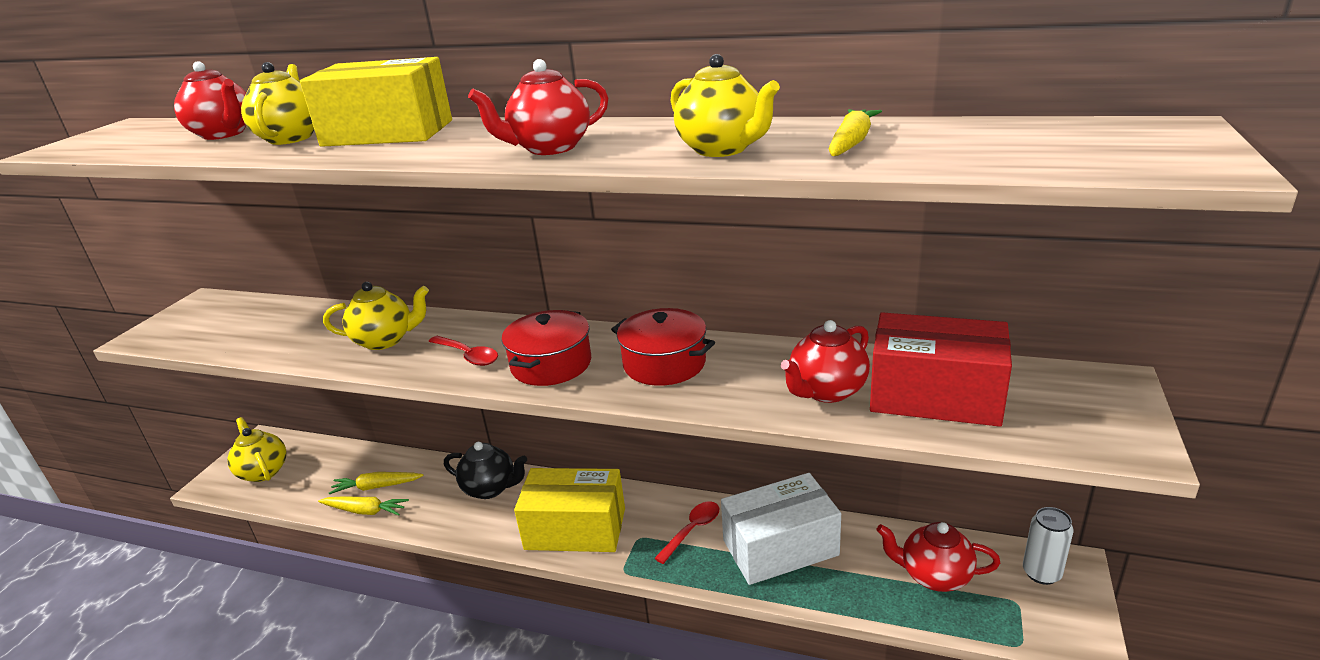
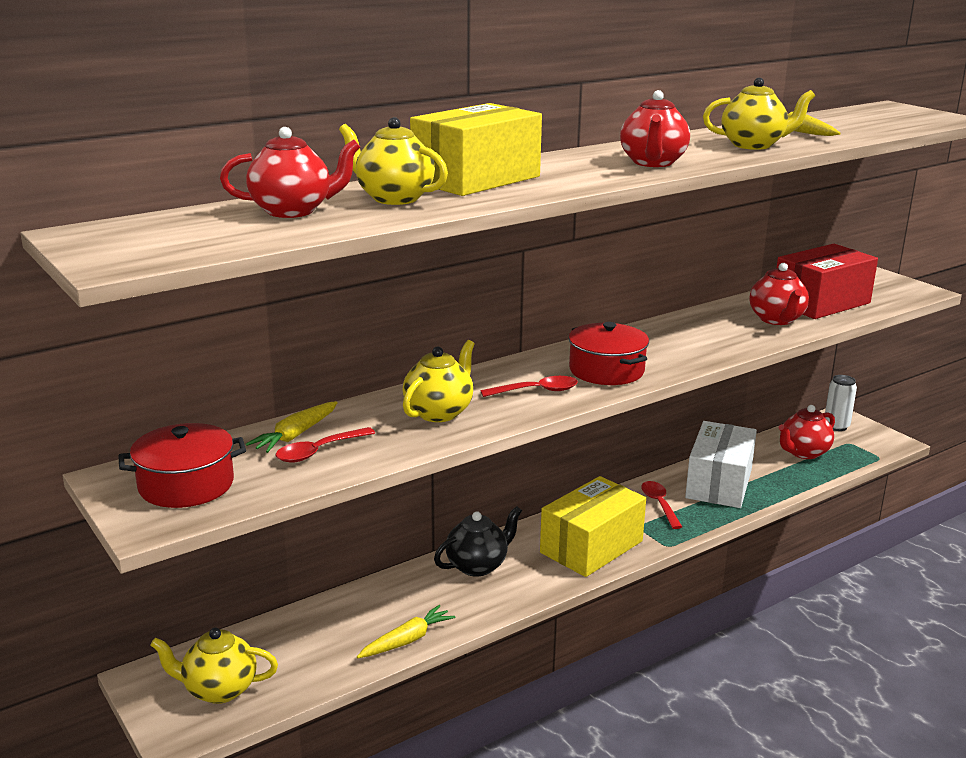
camera: 55 degrees left, 5 degrees down
(280, 333) = (319, 451): none -> red spoon
(376, 487) = (376, 623): yellow carrot -> yellow carrot (295, 435)
(664, 363) = (669, 342): red pot -> red pot (186, 485)

